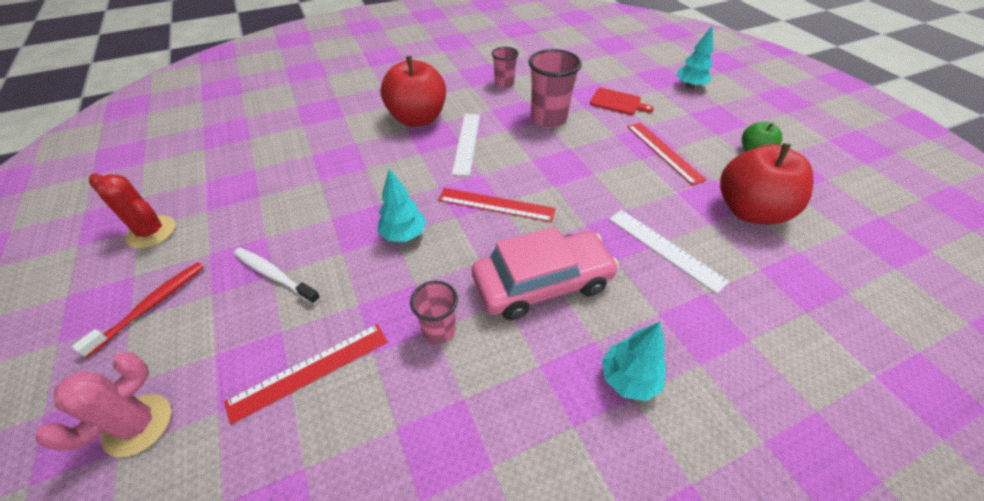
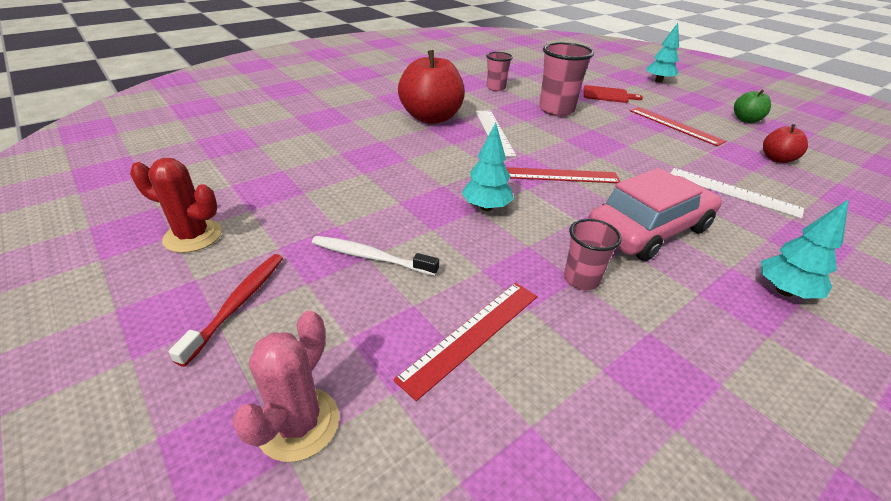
camera: 15 degrees left, 10 degrees down
(749, 211) = (777, 159): red apple -> red apple, size x0.52

